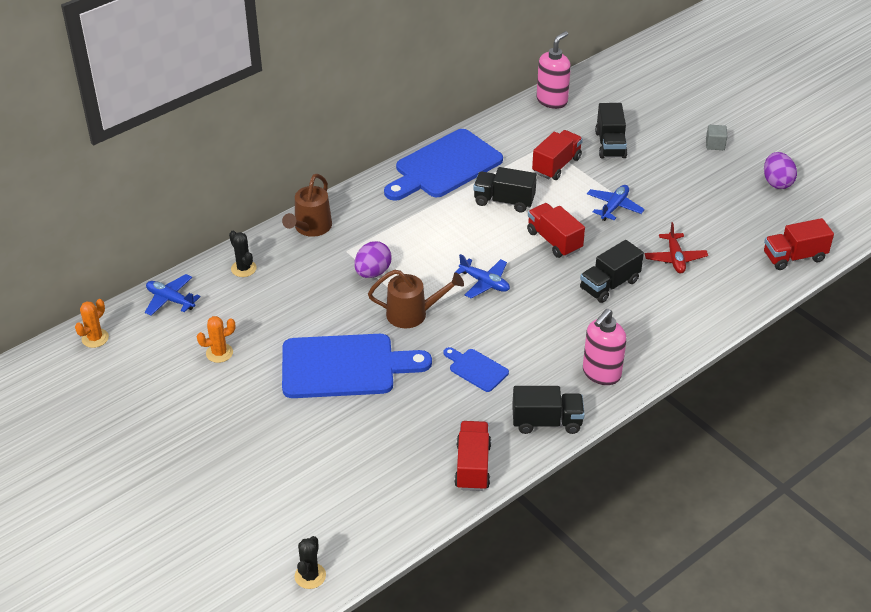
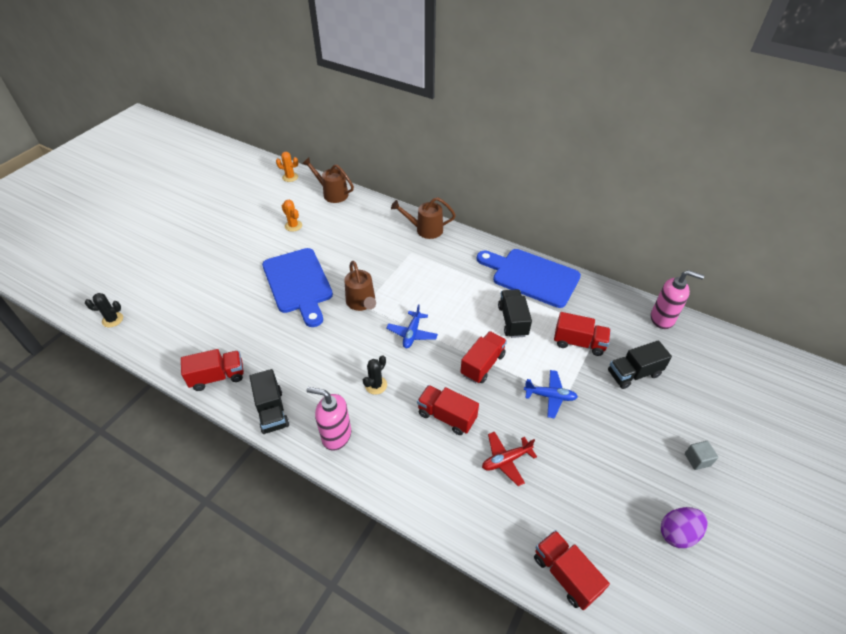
camera: 70 degrees right, 5 degrees up
(170, 300) = (332, 193): blue plane -> brown watering can
(243, 268) = (372, 213): black cactus -> black cactus (376, 385)
(373, 272) = (395, 271): purple egg -> none
(476, 369) = (317, 353): blue cutting board -> none
(609, 285) = (446, 416): black truck -> red truck

